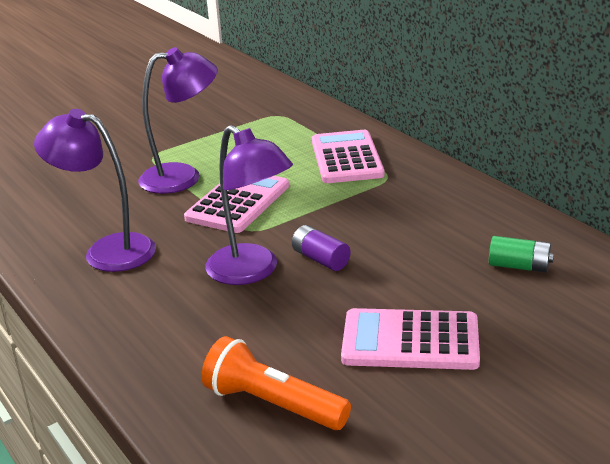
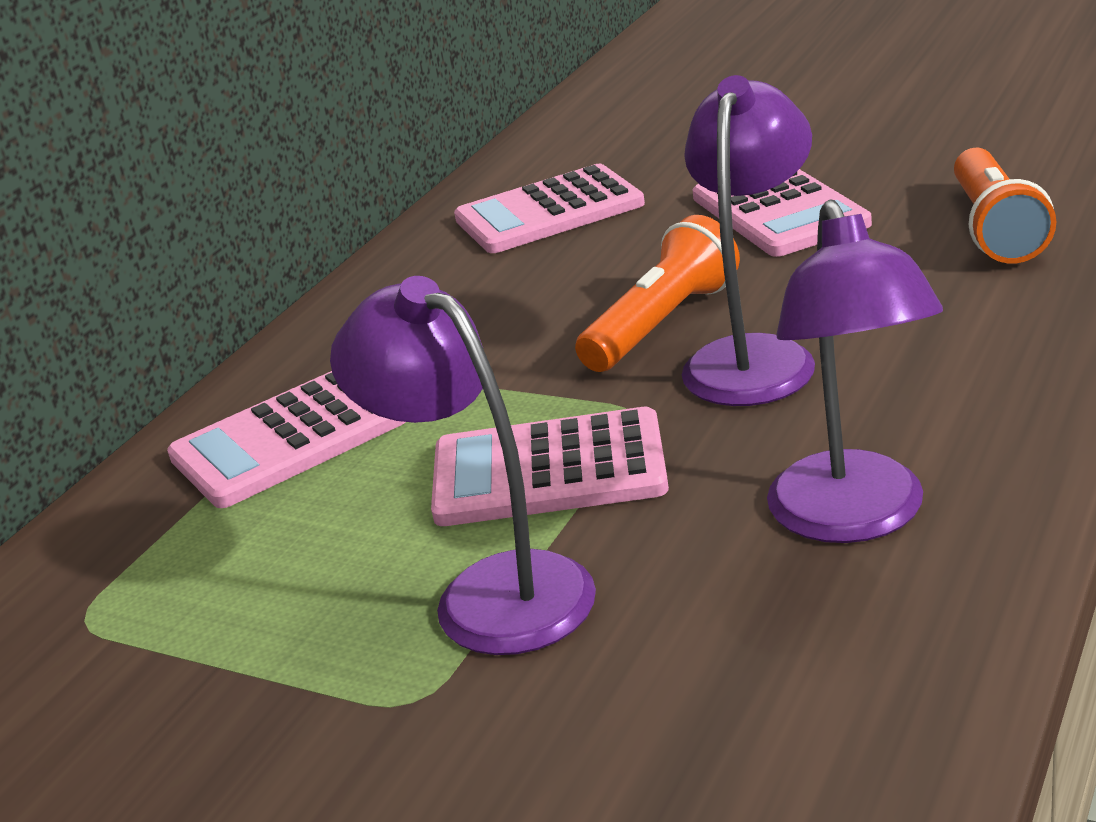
camera: 115 degrees left, 0 degrees up
(321, 259) = (662, 324): purple battery -> orange flashlight
(519, 266) = (549, 212): green battery -> pink calculator

